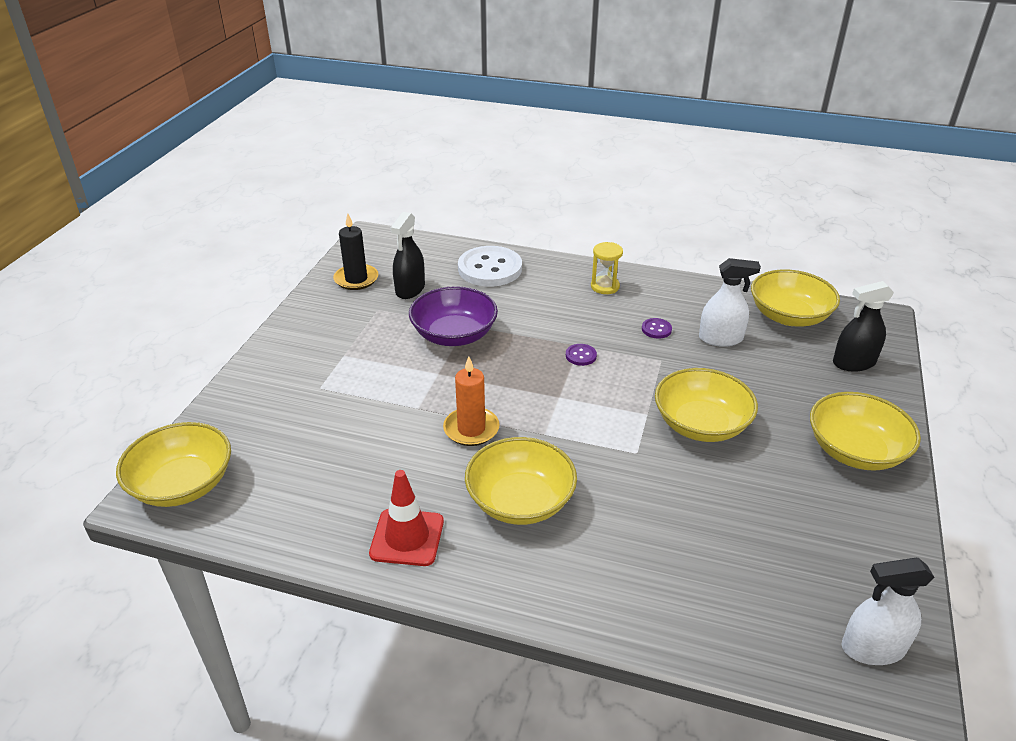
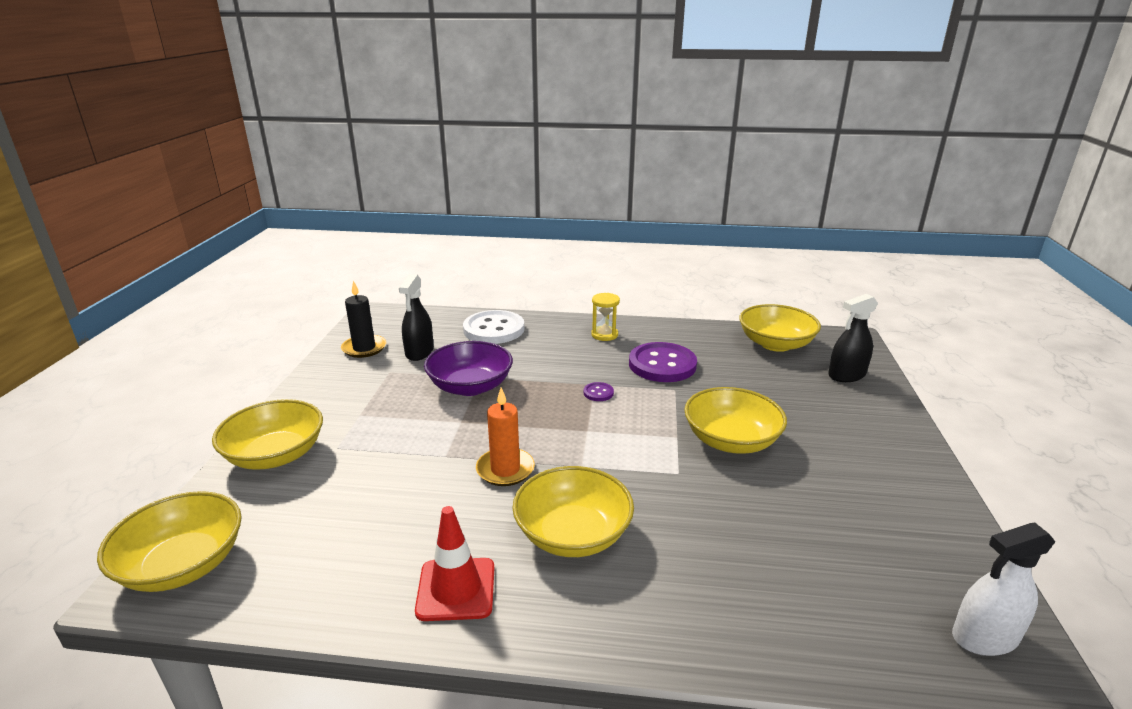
camera: 10 degrees left, 10 degrees down
(656, 329) = (662, 364): purple button -> purple button, size x2.38
(720, 338) = (722, 367): white spray bottle -> none
(855, 451) = (881, 448): yellow bowl -> yellow bowl (275, 455)

